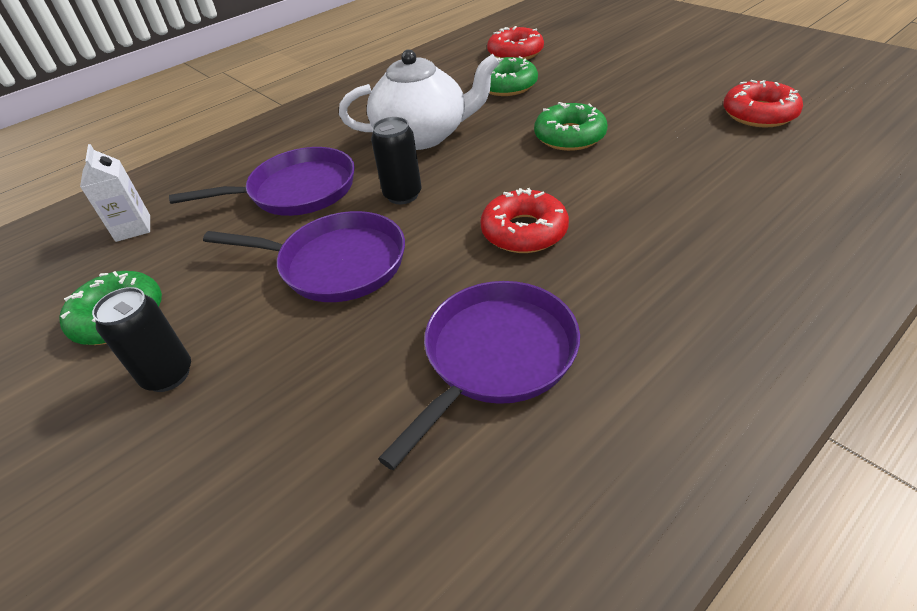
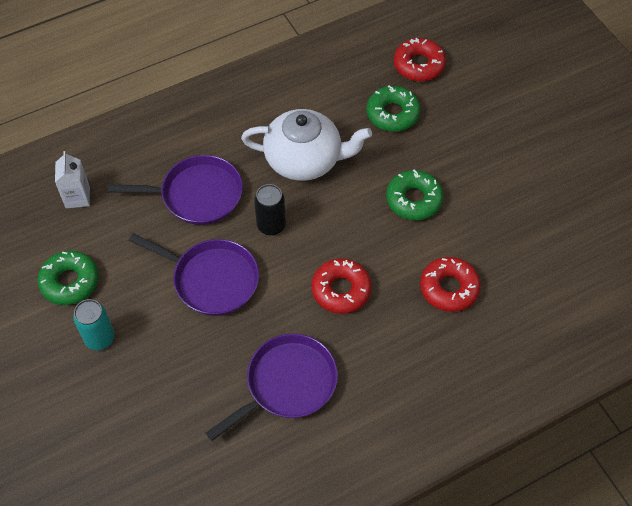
camera: 10 degrees right, 15 degrees up
(168, 375) = (99, 338): black can -> turquoise can
(759, 114) = (566, 222): red donut -> red donut (449, 288)

